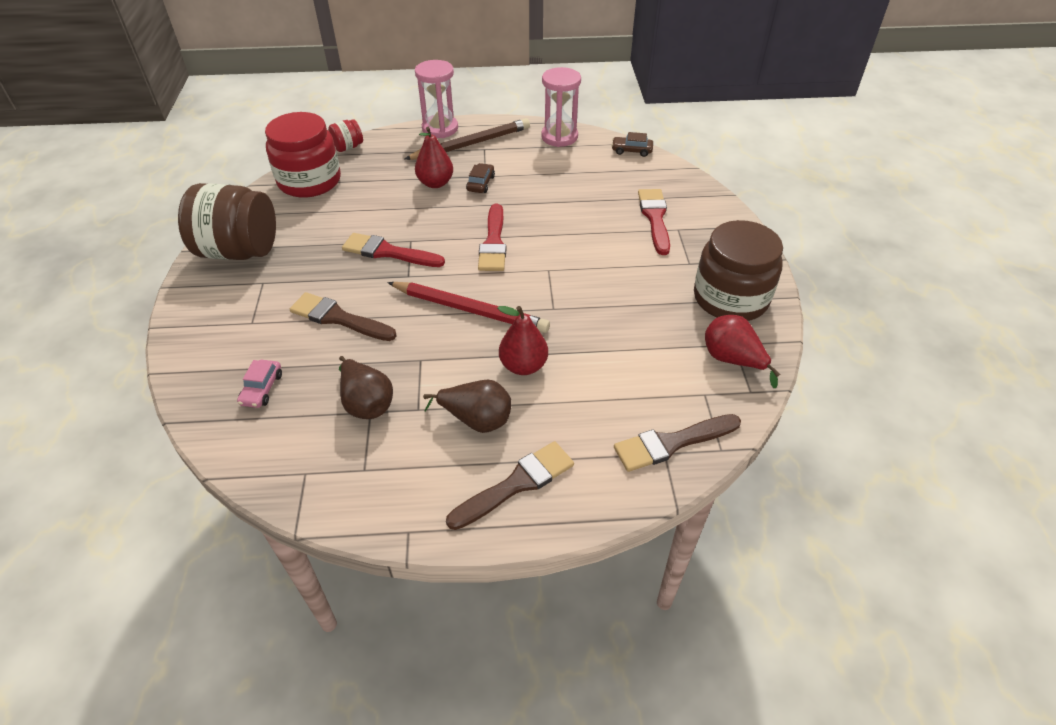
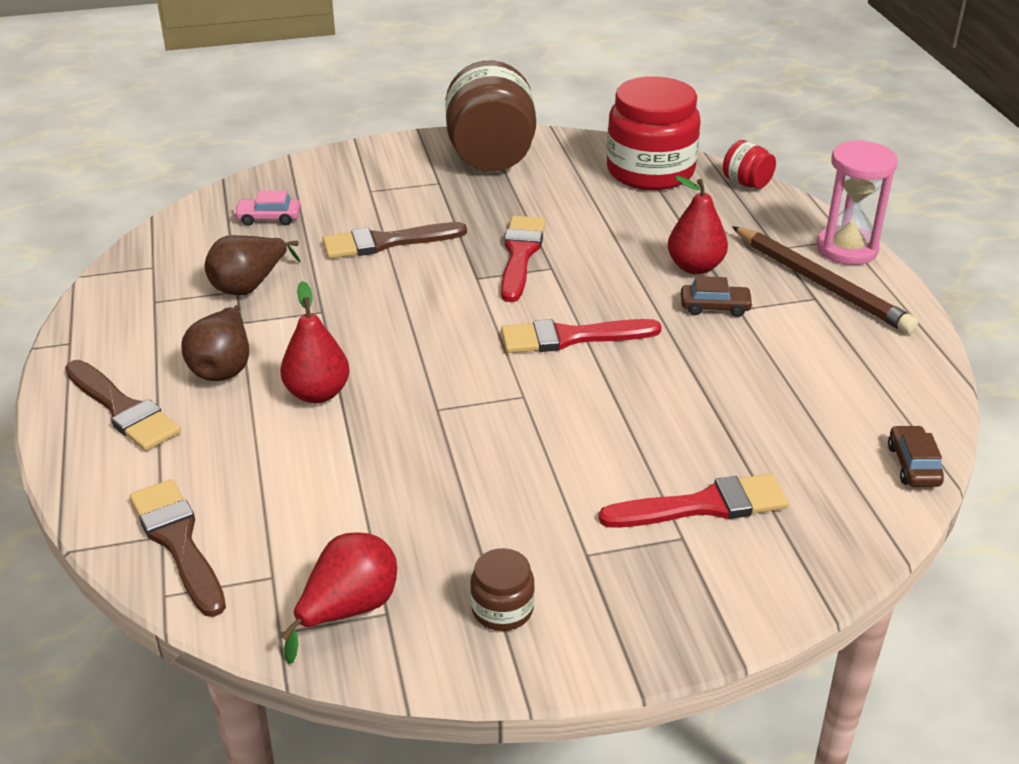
camera: 80 degrees right, 10 degrees down
(338, 318) = (386, 242): brown brush -> brown brush turned 120 degrees counterclockwise
(470, 310) = (419, 336): red pencil -> none
(559, 137) = (903, 372): pink hourglass -> none
(730, 298) = (502, 609): brown jar -> brown jar, size x0.45

